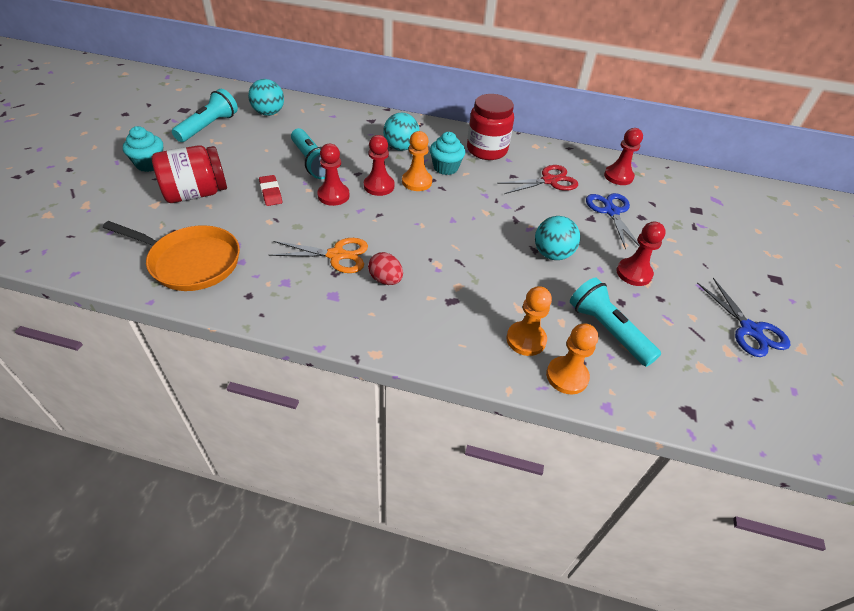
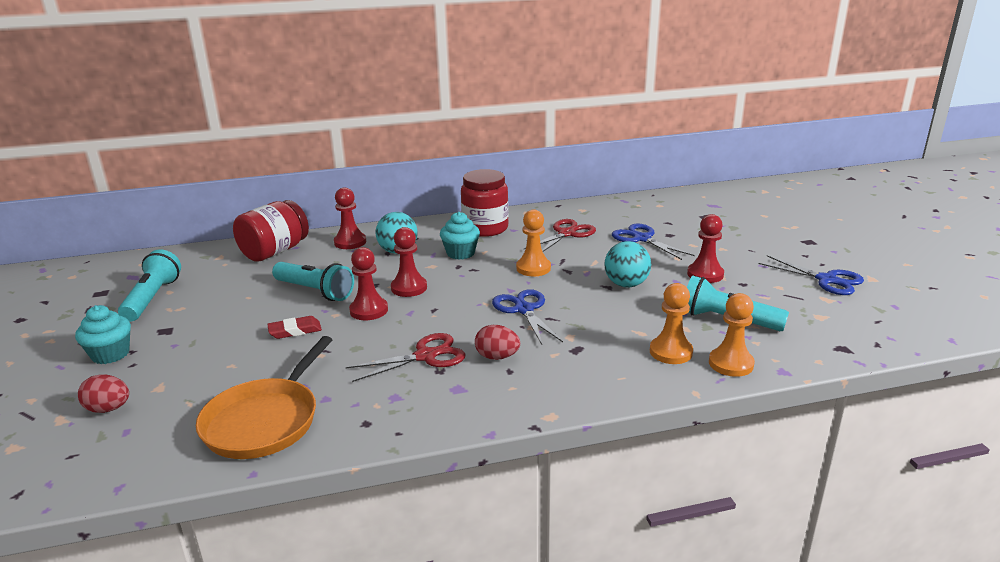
camera: 25 degrees left, 20 degrees down
(115, 209) = (108, 409): none -> red egg
(191, 262) = (265, 421): orange pan -> orange pan turned 120 degrees clockwise
(196, 193) = (203, 360): red jar -> red jar (275, 251)
(269, 113) = (216, 265): turquoise ball -> none
(271, 193) = (295, 331): red eraser -> red eraser turned 60 degrees counterclockwise
(336, 255) = (426, 356): orange scissors -> red scissors
(417, 182) = (444, 272): orange pawn -> orange pawn (533, 268)
(445, 244) = (524, 309): none -> blue scissors
(618, 176) = (621, 213): red pawn -> red pawn (350, 242)

